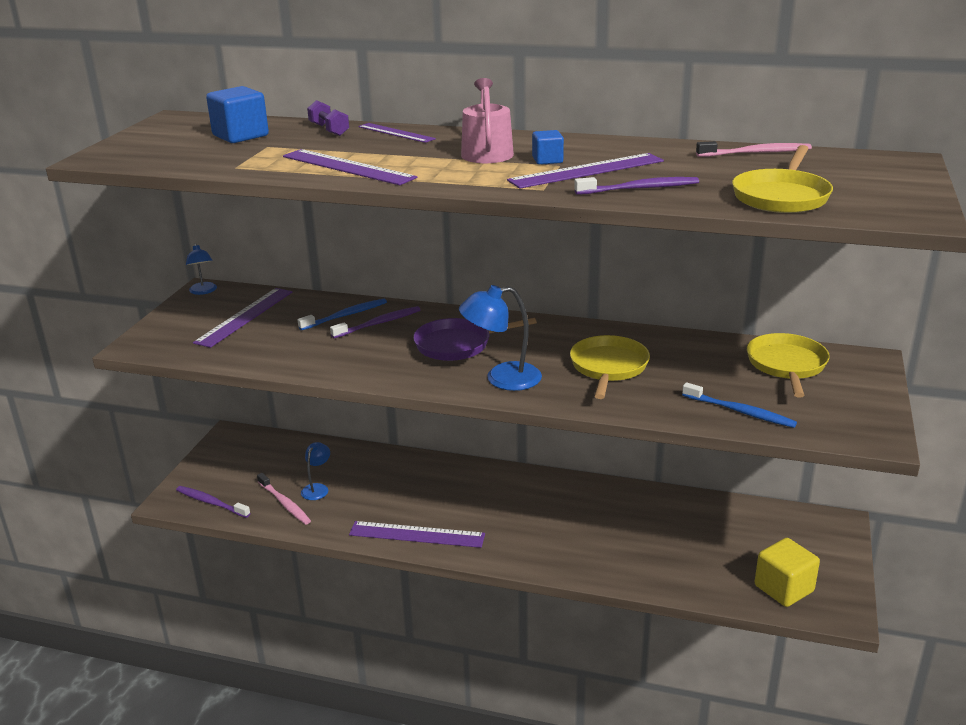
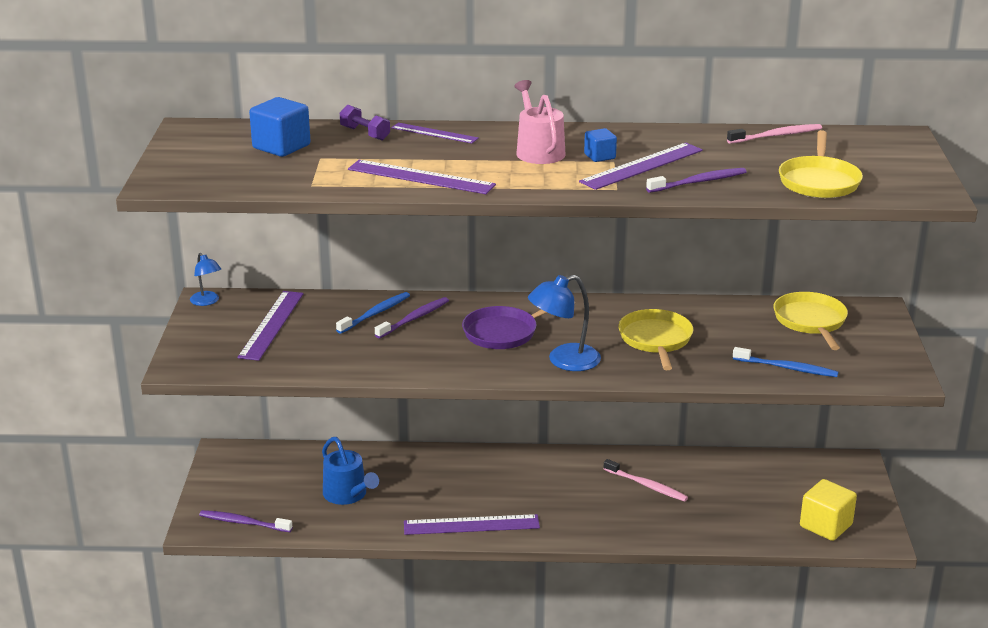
camera: 15 degrees left, 0 degrees up
(285, 504) = (322, 513): pink toothbrush -> pink toothbrush (647, 486)
(317, 488) = (348, 494): blue lamp -> blue watering can

